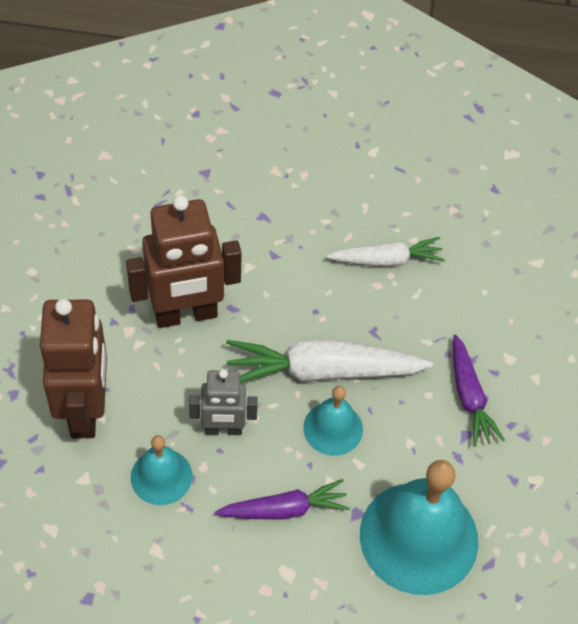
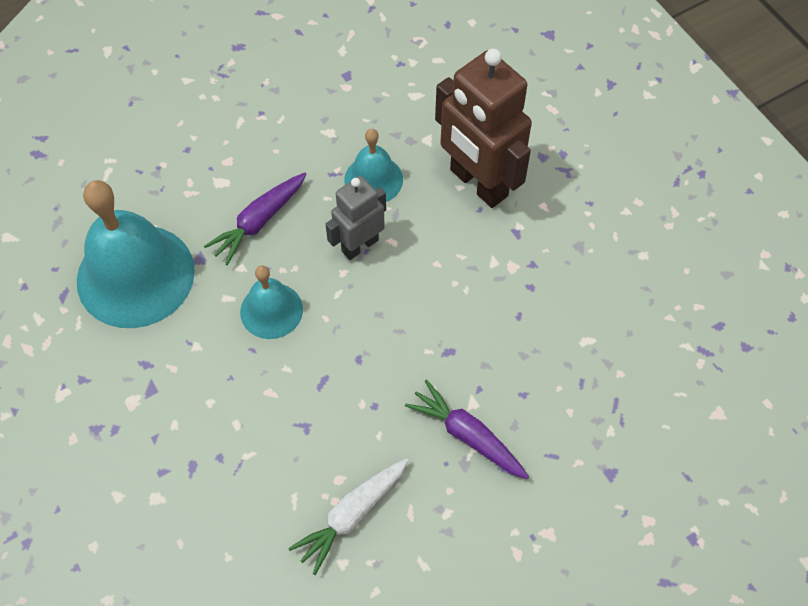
camera: 145 degrees right, 5 degrees up
(186, 315) = (481, 315): brown robot -> none
(322, 371) = (320, 353): white carrot -> none
(469, 397) = (170, 427): purple carrot -> purple carrot (467, 435)

